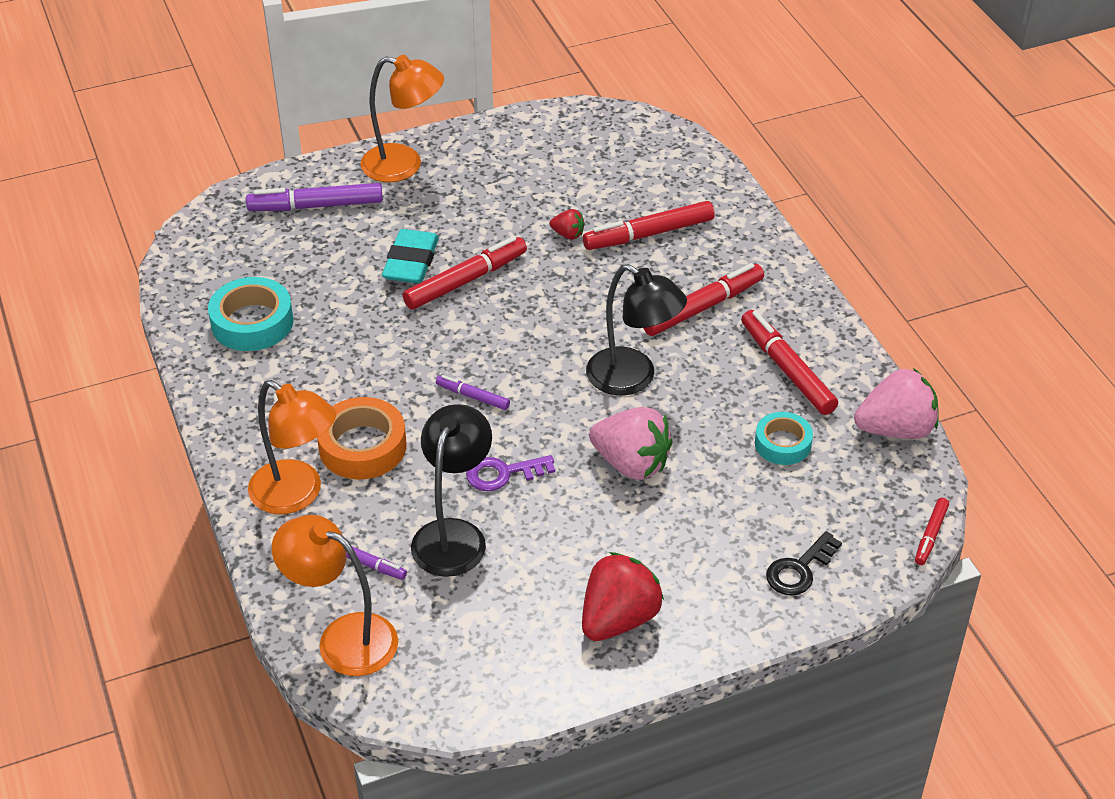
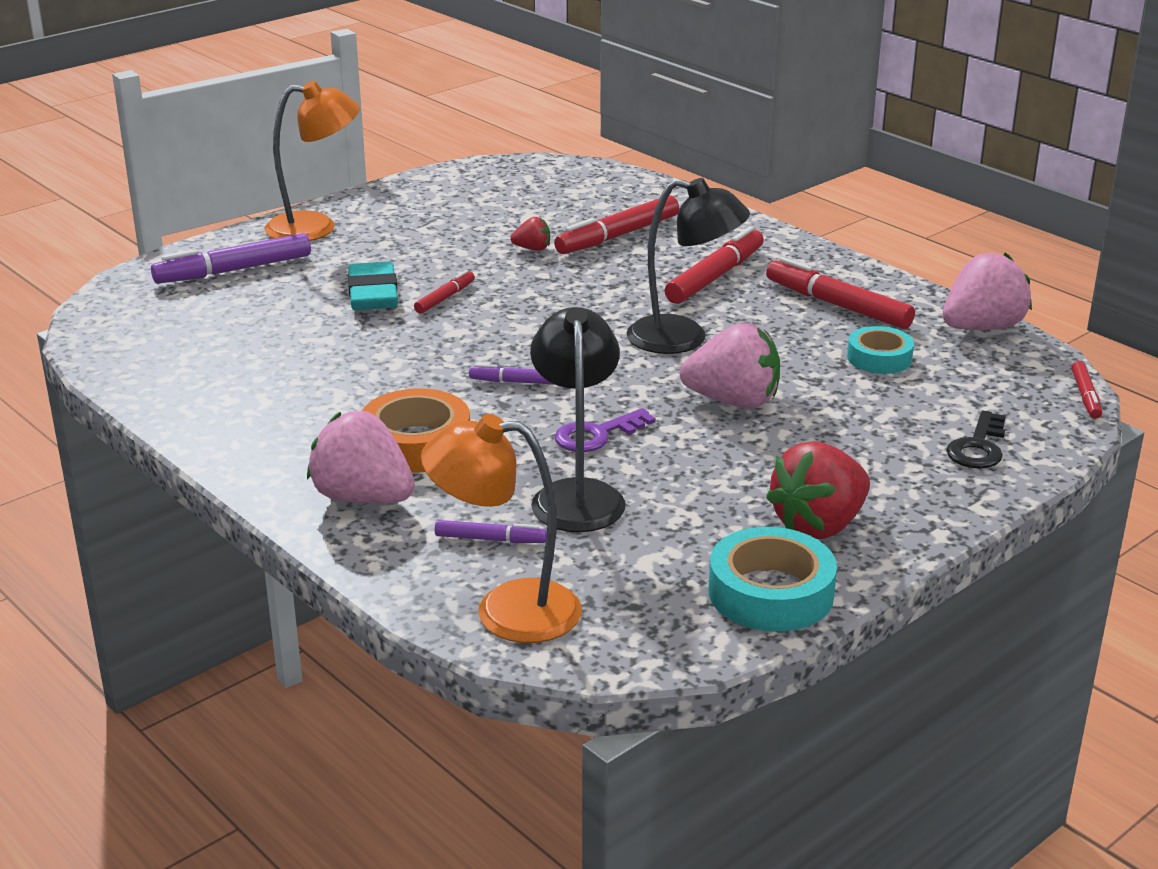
camera: 20 degrees left, 15 degrees down
(252, 322) = (214, 369): turquoise tape -> turquoise tape (771, 593)
(297, 495) = (363, 498): orange lamp -> pink strawberry
(465, 281) = (445, 298): red marker -> red marker, size x0.53
(618, 619) = (819, 525): red strawberry -> red strawberry turned 150 degrees counterclockwise

